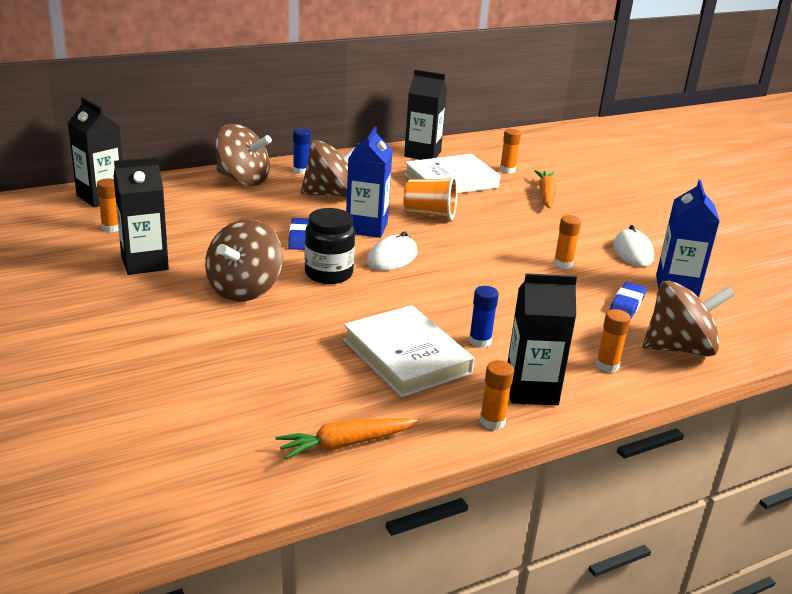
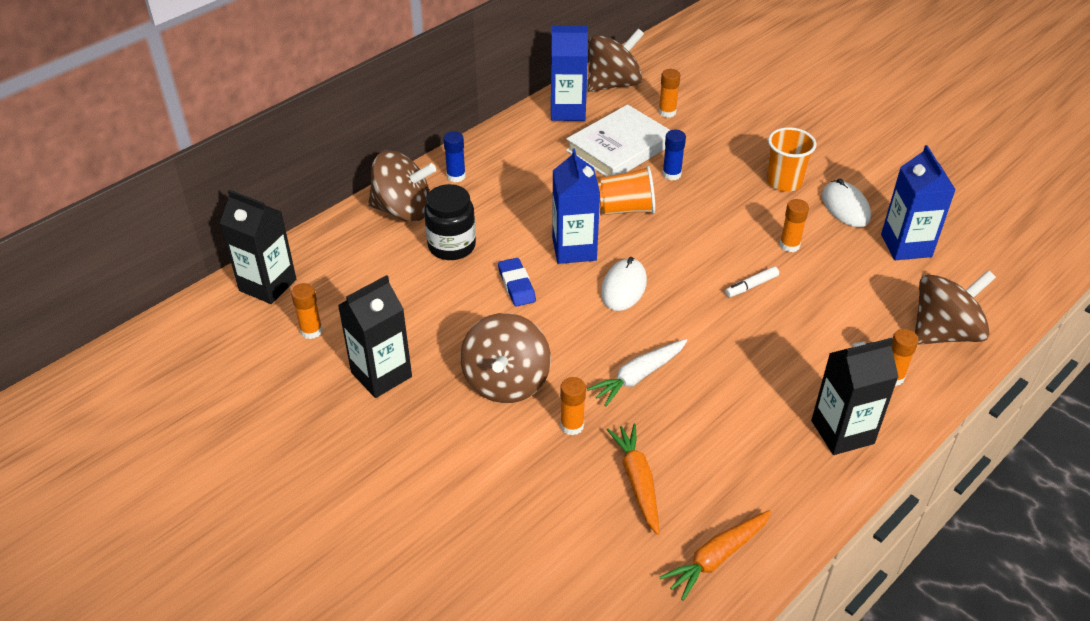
camera: 15 degrees left, 15 degrees up
(328, 274) = (575, 331): black jar -> black jar (452, 246)
(331, 194) = (509, 206): brown spinning top -> brown spinning top (613, 84)
(363, 312) = (638, 376): none -> white carrot
(406, 356) = (711, 425): white book -> none
(422, 154) = (568, 111): black carton -> blue carton
(480, 341) = (766, 381): blue glue stick -> blue glue stick (671, 174)
(492, 421) = (828, 484): orange glue stick -> orange glue stick (572, 425)
(509, 280) = (751, 286): none -> white marker
(546, 195) = (724, 142): orange carrot -> orange carrot (637, 481)
(584, 227) = (784, 182): none -> orange cup
(626, 304) = (873, 286): blue eraser -> none

